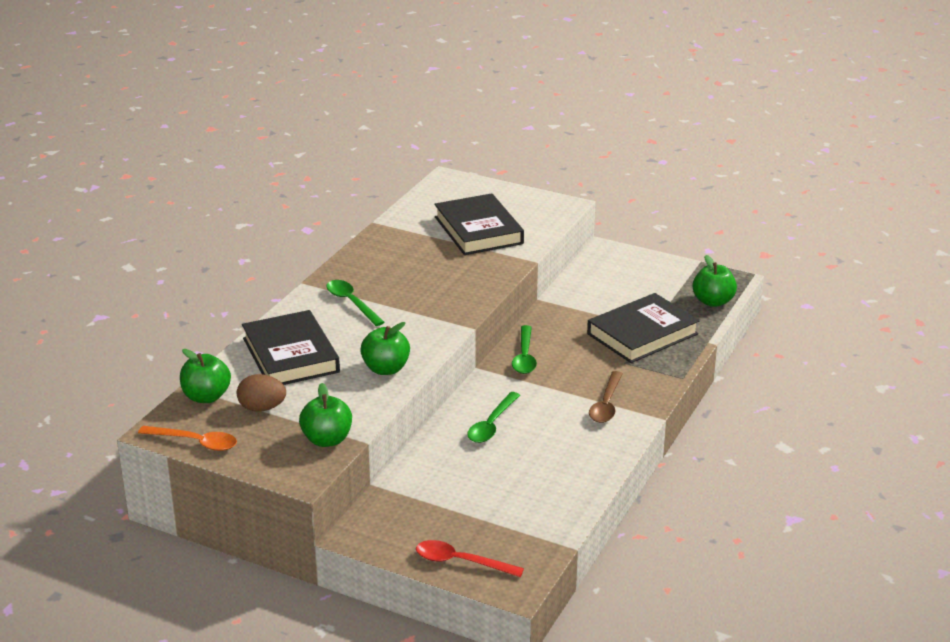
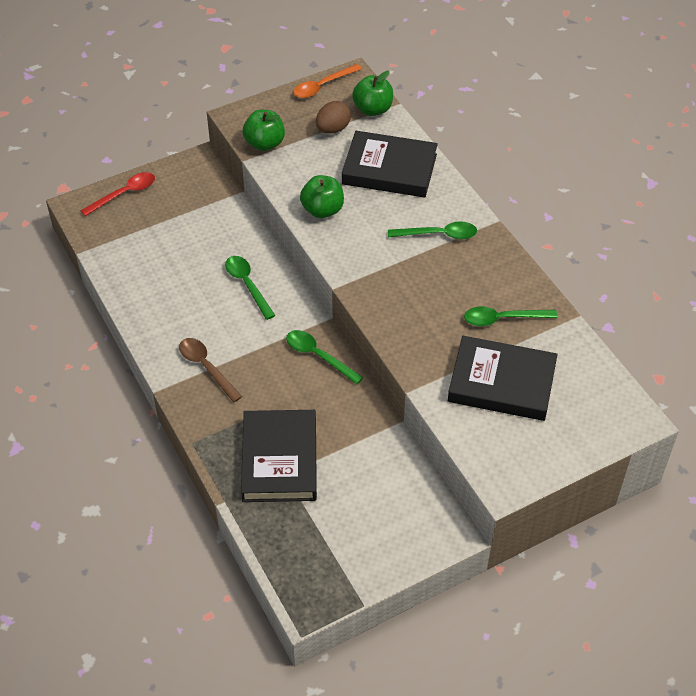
camera: 125 degrees right, 20 degrees up
(414, 248) = (503, 319): none -> green spoon
(713, 301) = (283, 556): green apple -> none

